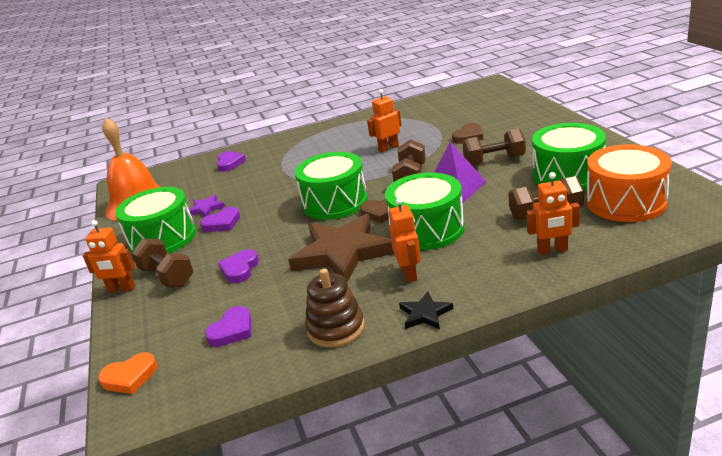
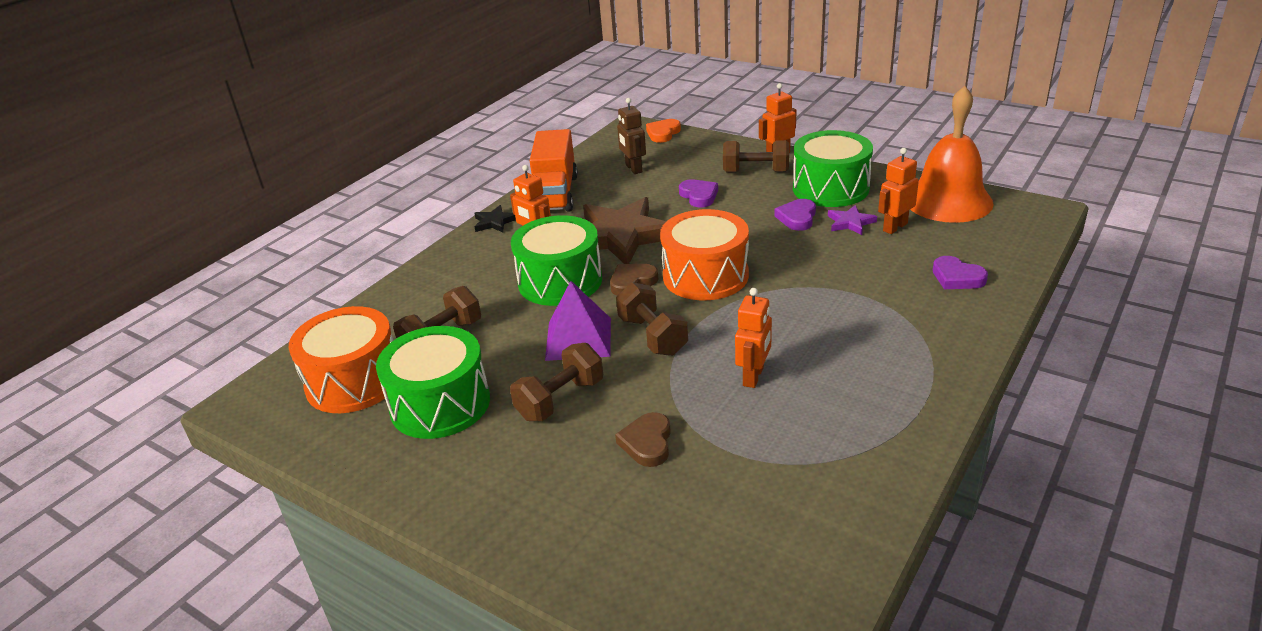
camera: 140 degrees right, 5 degrees up
(232, 330) = (633, 169): purple heart -> brown robot
(335, 202) = (705, 276): green drum -> orange drum
(336, 328) = (555, 194): brown stacking toy -> orange truck
(552, 250) = (416, 300): orange robot -> orange robot (895, 227)

